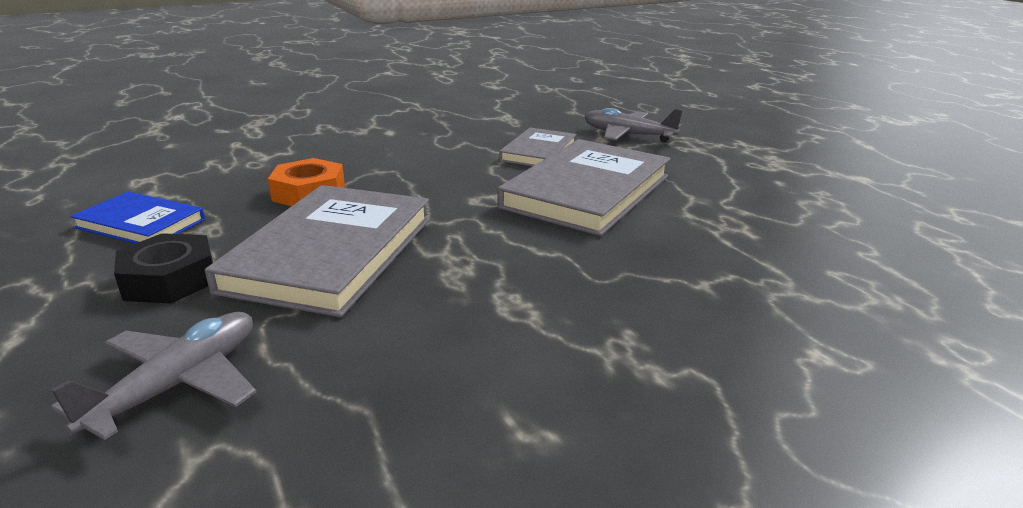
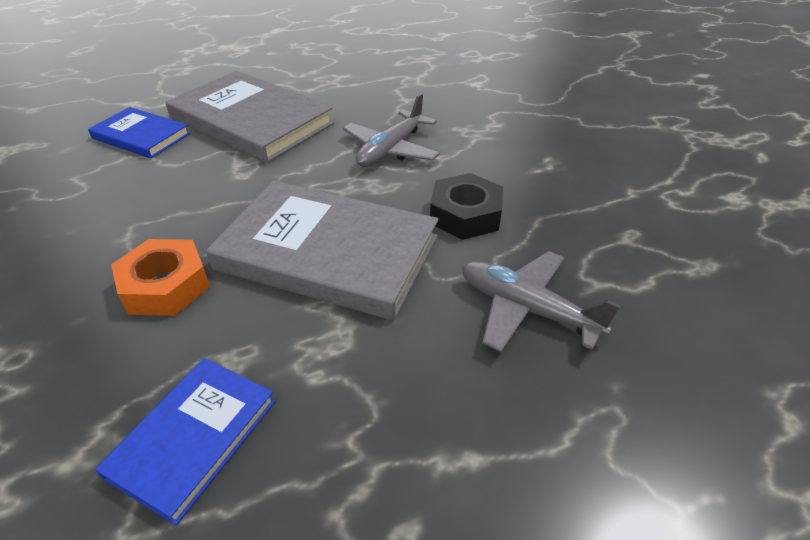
camera: 85 degrees left, 15 degrees up
(170, 280) = (360, 360): black nut -> black nut (465, 215)
(538, 152) = (141, 136): grey book -> blue book
(628, 135) = (131, 90): grey plane -> grey plane (391, 150)

